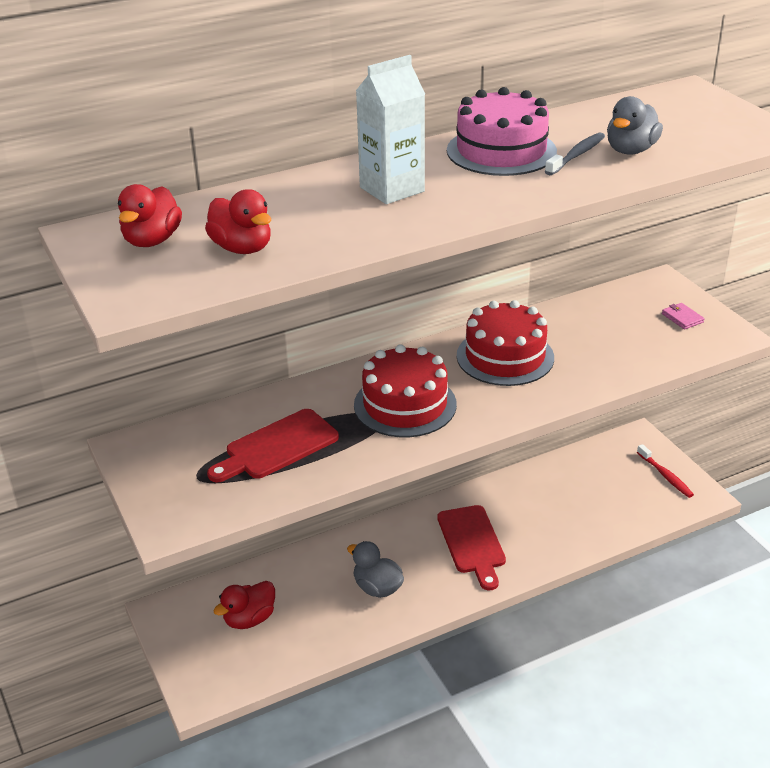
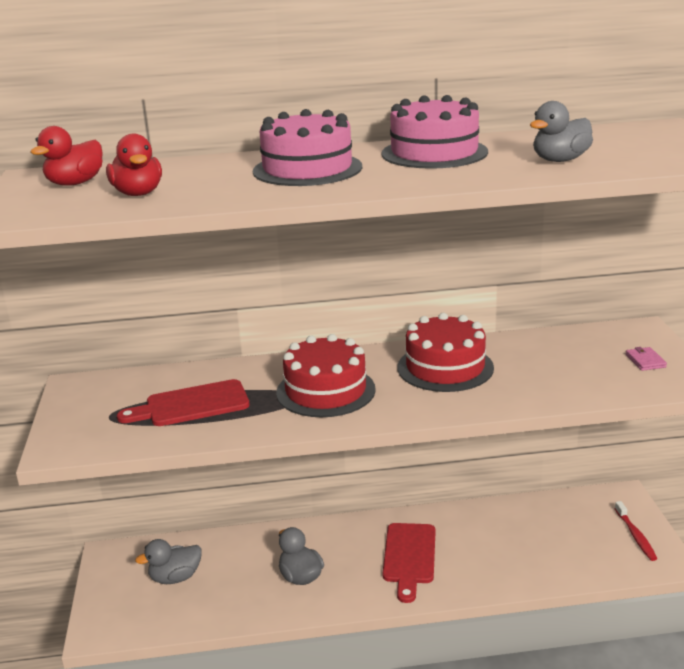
camera: 20 degrees right, 10 degrees down
(249, 619) = (175, 578): red duck -> grey duck
(392, 189) = (307, 169): white carton -> pink cake
(577, 155) = (503, 160): grey toothbrush -> none

